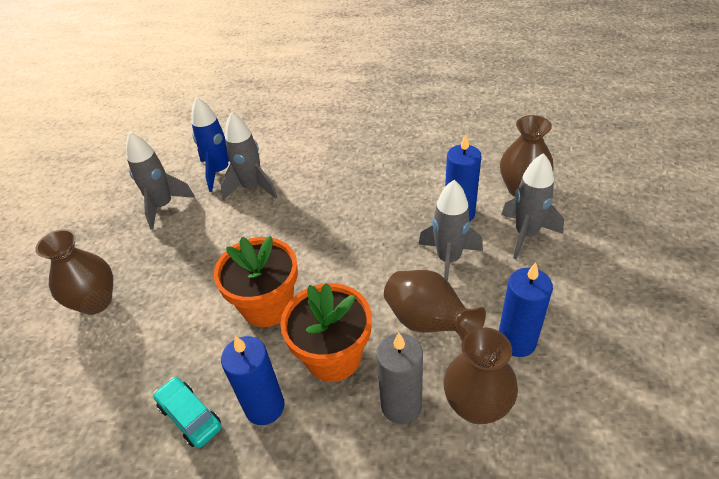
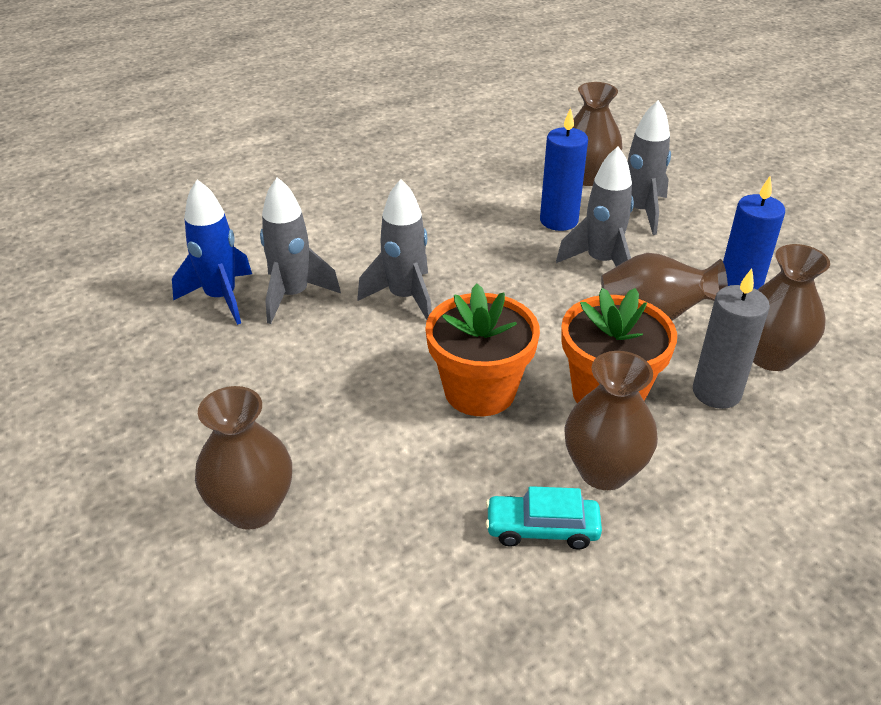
camera: 45 degrees left, 5 degrees down
(163, 206) = (192, 368): grey rocket -> grey rocket (404, 297)
(265, 407) = (603, 471): blue candle -> brown vase

